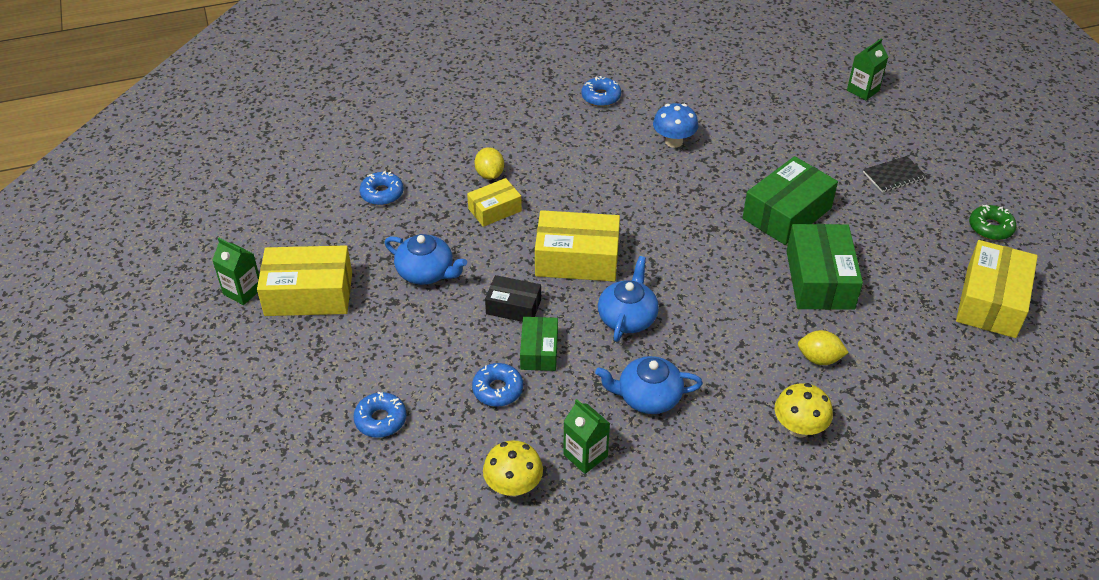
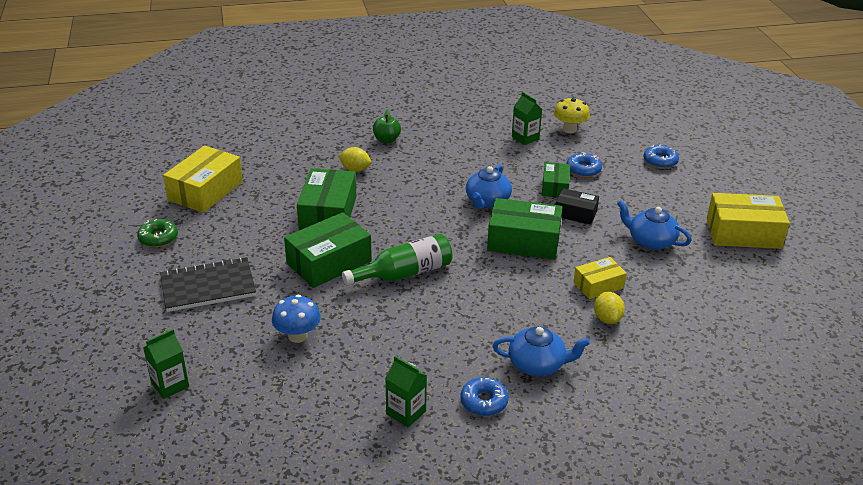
camera: 175 degrees left, 10 degrees down
(243, 291) = (799, 239): green carton -> green carton (406, 412)
(382, 194) = (711, 308): blue donut -> none
(577, 259) = (523, 241): yellow box -> green box
(648, 397) = (480, 159): blue teapot -> blue teapot (537, 364)
(673, 141) = (412, 339): blue mushroom -> blue mushroom (297, 336)
(701, 207) = (404, 273): none -> green bottle
(799, 428) = (386, 140): yellow mushroom -> green apple
(894, 176) = (208, 287): black notebook -> black notebook, size x1.71

